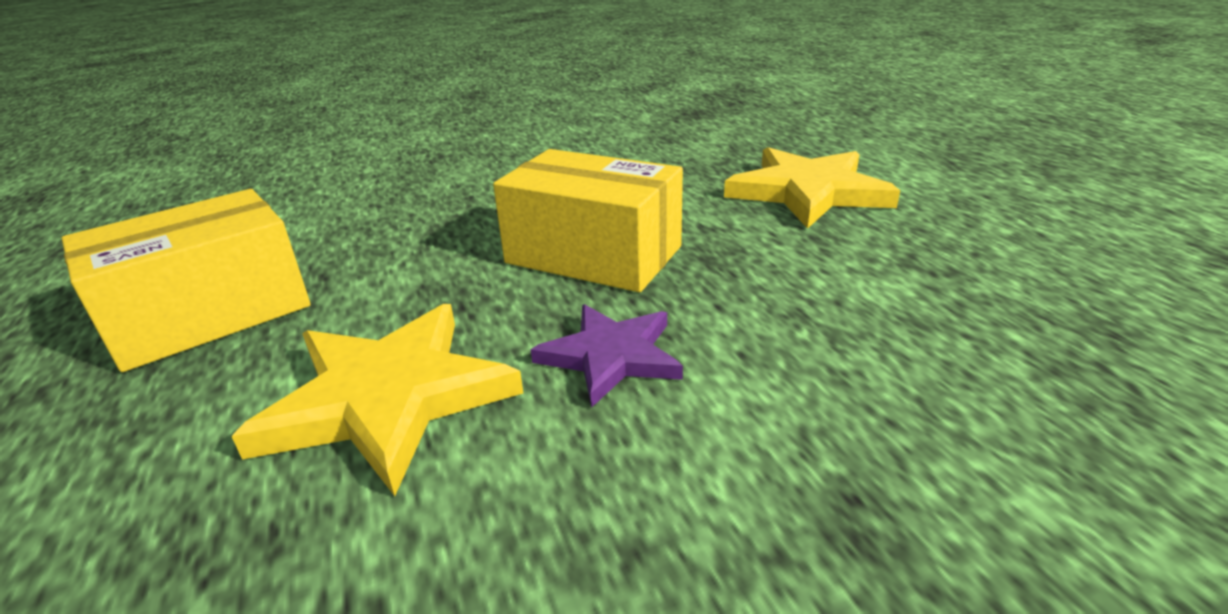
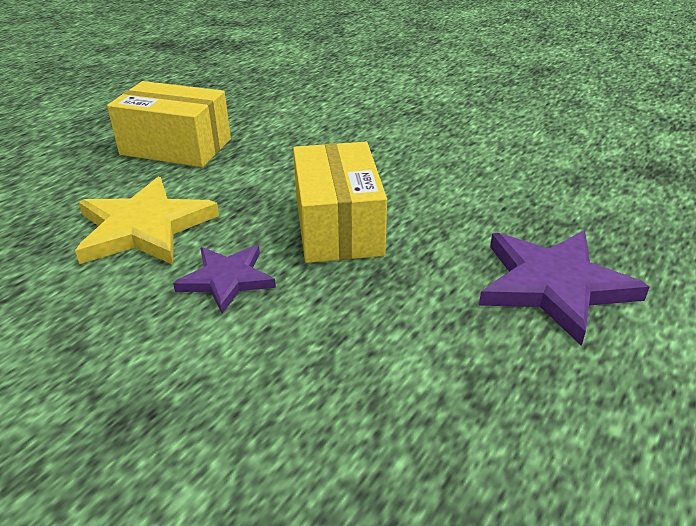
camera: 55 degrees right, 5 degrees up
(808, 192) = (554, 286): yellow star -> purple star

